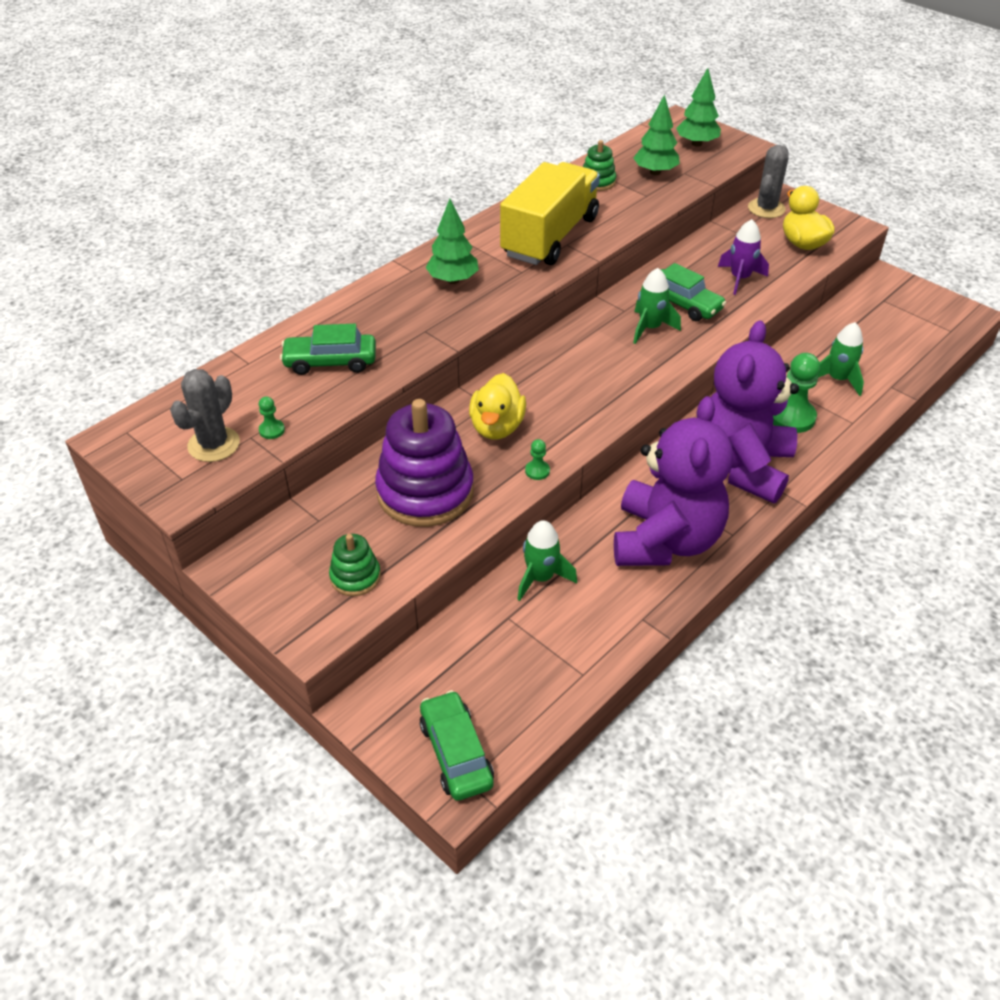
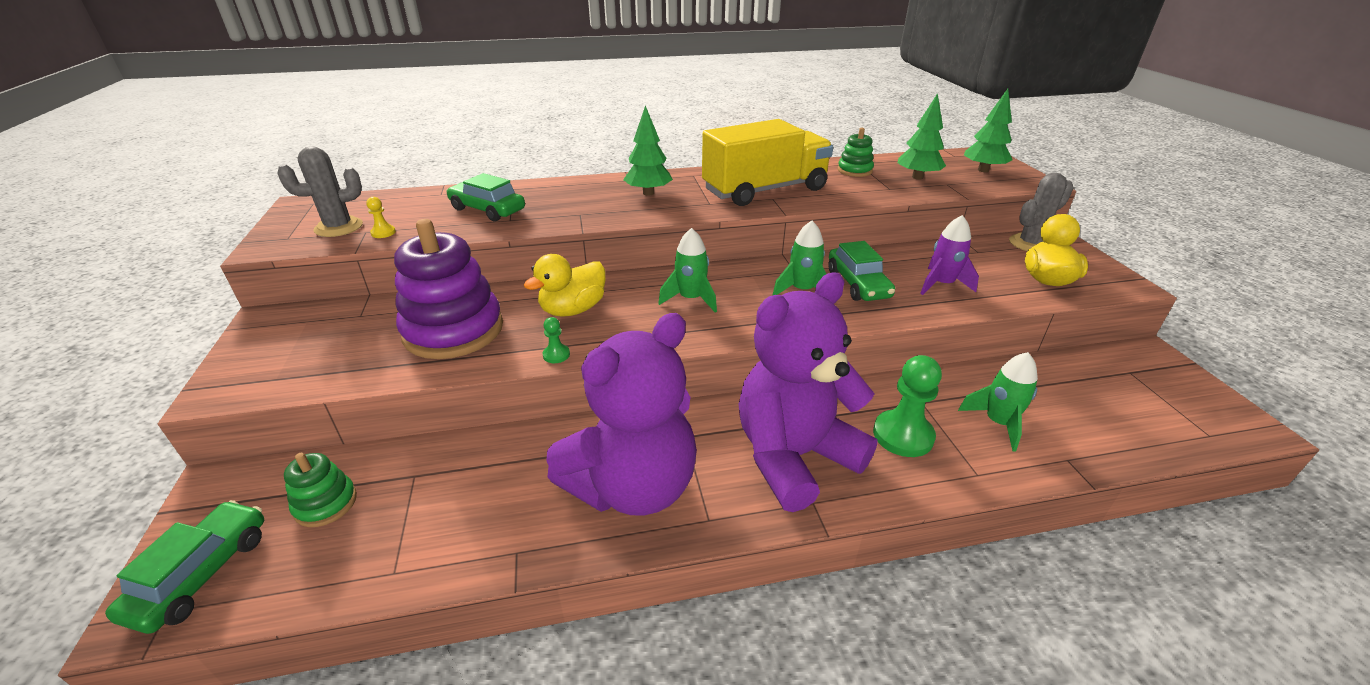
camera: 35 degrees right, 10 degrees down
(272, 430) = (383, 233): green pawn -> yellow pawn
(355, 577) = (314, 365): green stacking toy -> green stacking toy (325, 504)
(541, 578) = (484, 457): green rocket -> green rocket (691, 299)

